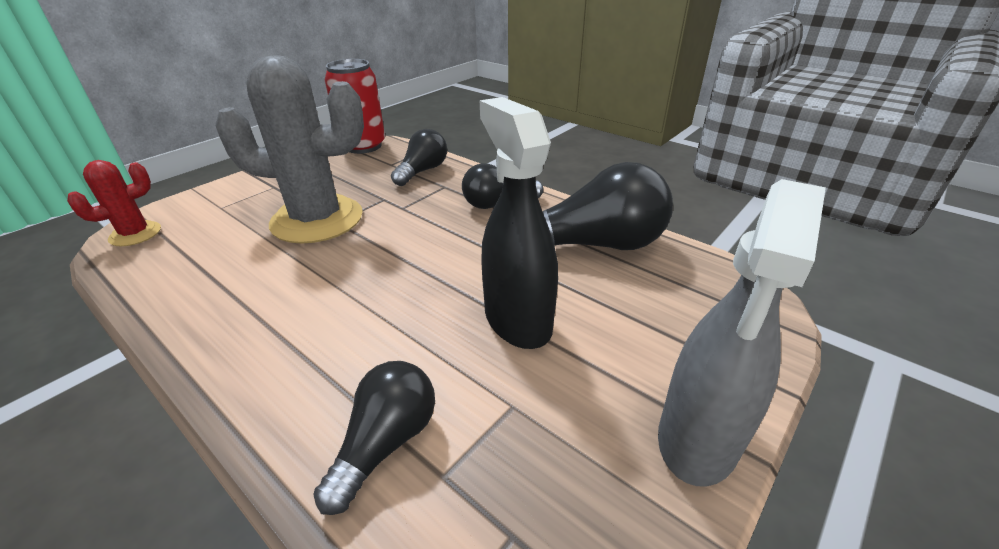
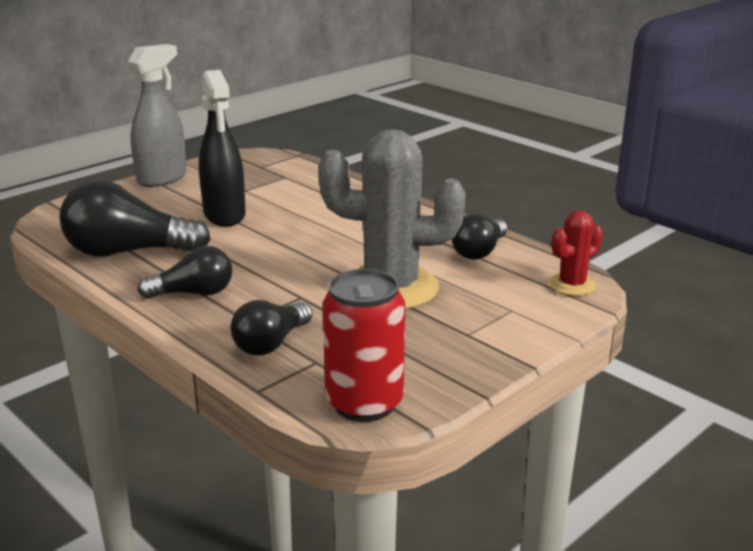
camera: 175 degrees left, 10 degrees down
(386, 443) = (311, 183): black light bulb -> black light bulb (479, 251)

